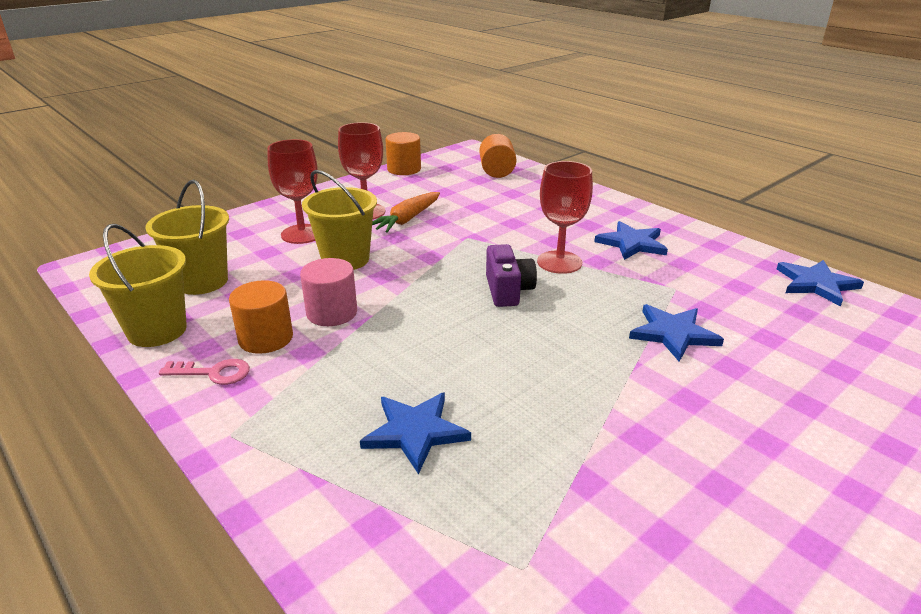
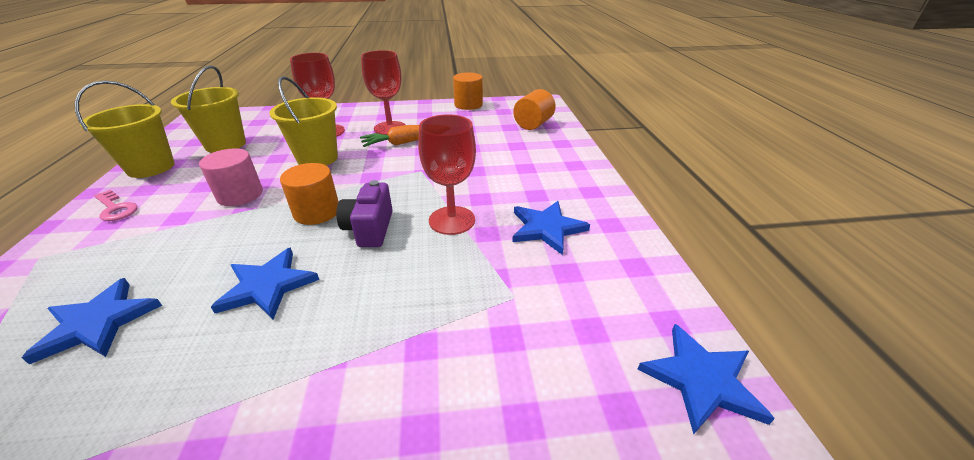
camera: 35 degrees right, 5 degrees up
(266, 338) = (179, 197): orange cylinder -> orange cylinder (317, 212)
(508, 291) = (369, 229): purple camera -> purple camera turned 150 degrees clockwise
(673, 334) = (427, 350): blue star -> blue star (267, 286)

